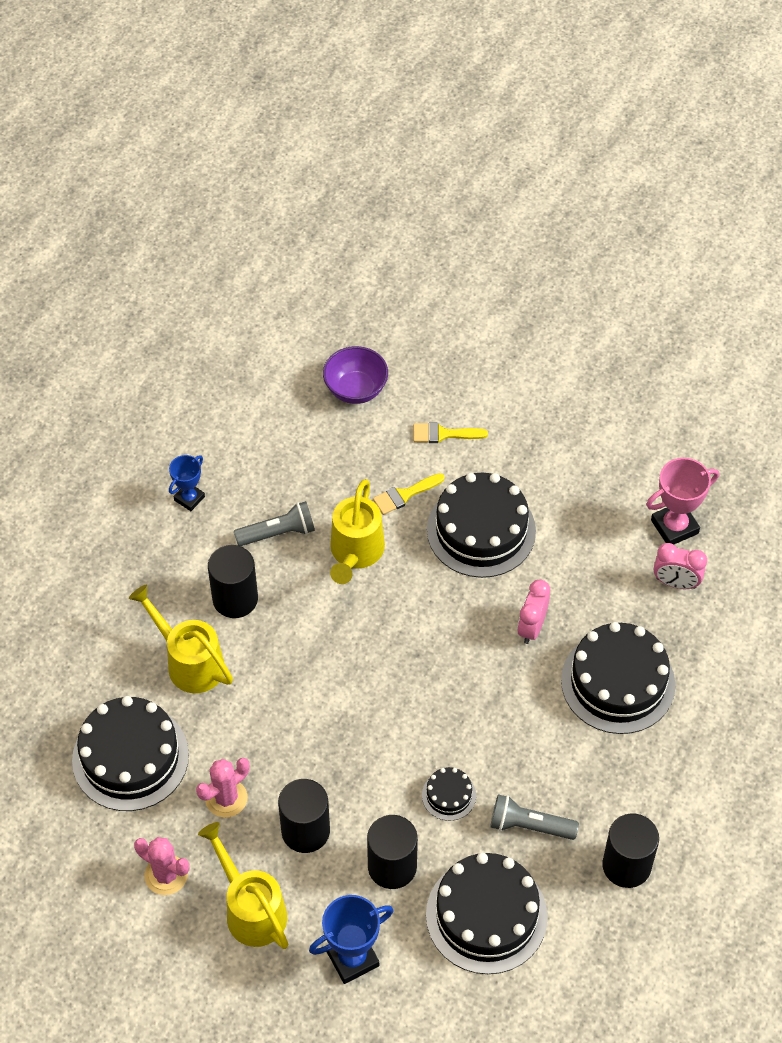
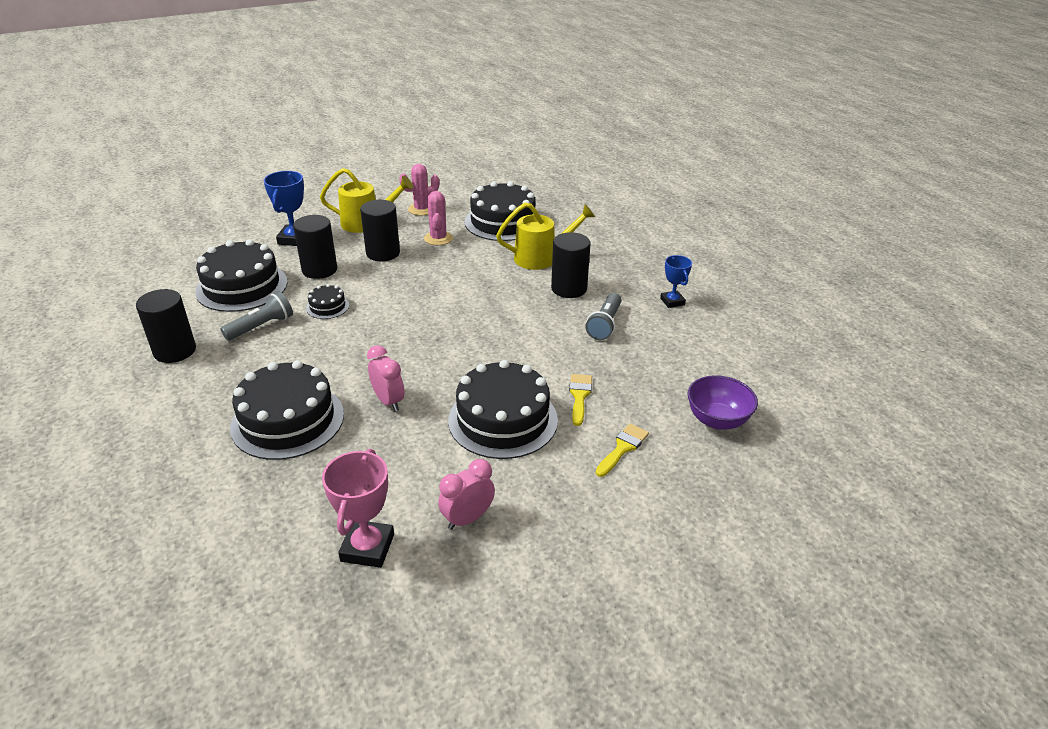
camera: 125 degrees right, 20 degrees down
(355, 553) = (551, 349): yellow watering can -> none
(676, 583) = (316, 510): pink clock -> pink clock (467, 518)

